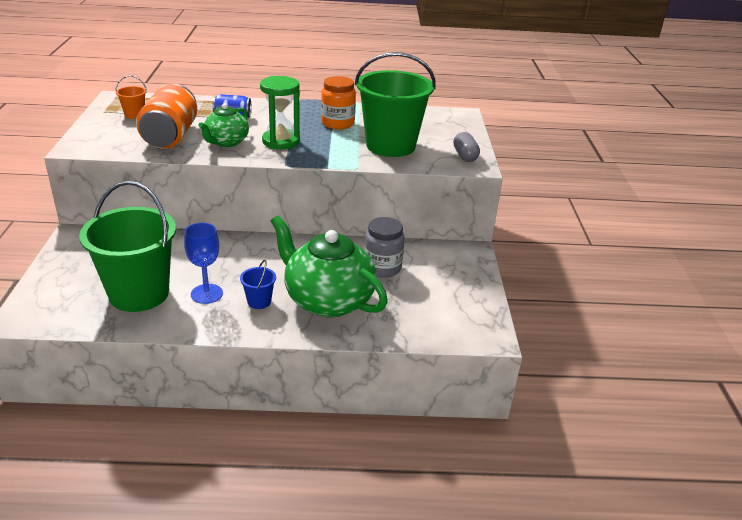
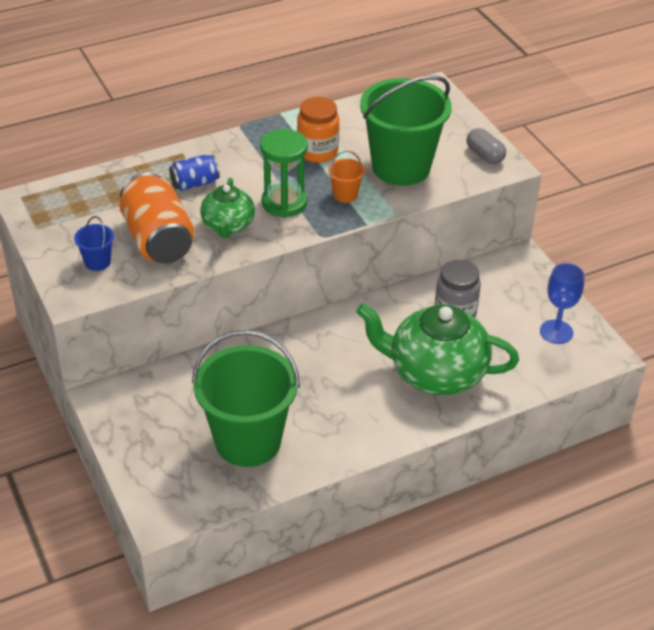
camera: 25 degrees left, 10 degrees up
(134, 115) = (80, 220): orange bucket -> orange bucket (345, 195)
(206, 294) = (314, 413): blue goblet -> blue goblet (556, 332)
(259, 301) = (373, 401): blue bucket -> blue bucket (97, 262)

